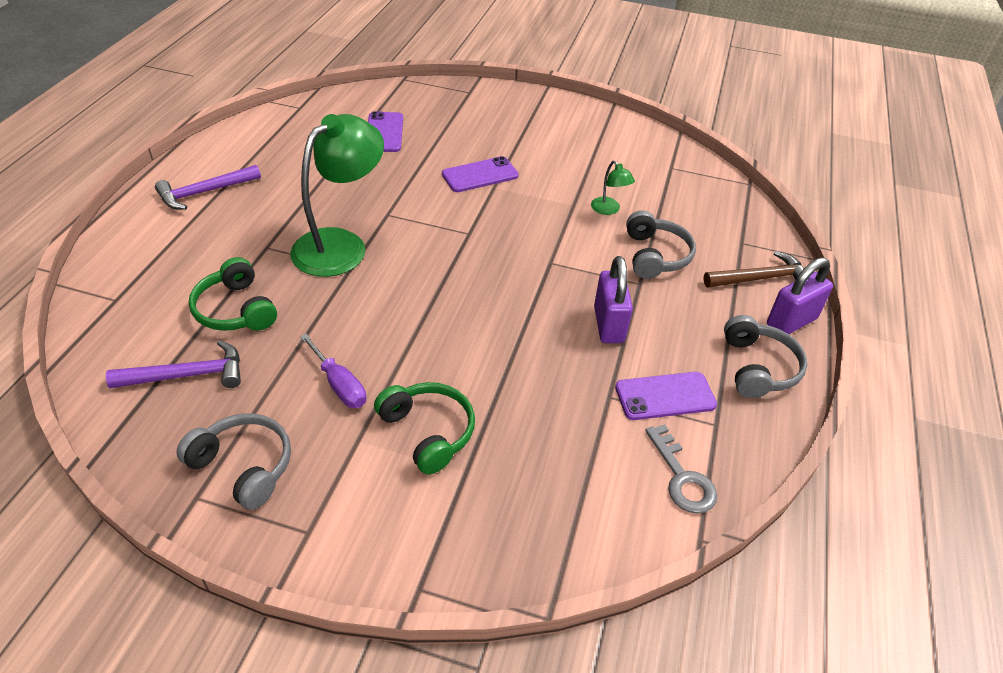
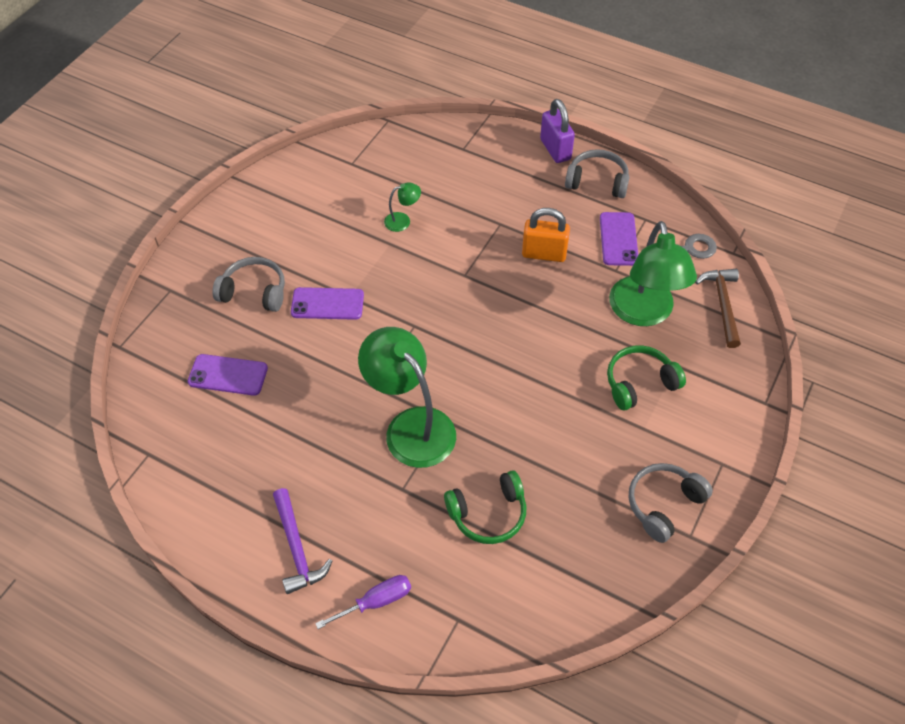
camera: 75 degrees left, 10 degrees up
(188, 375) = (565, 549): purple hammer -> none
(339, 385) = (587, 437): purple screwdriver -> purple screwdriver (376, 601)
(480, 175) = (327, 304): purple phone -> purple phone turned 75 degrees counterclockwise
(545, 430) = (643, 313): none -> green lamp
(608, 325) = (544, 254): purple padlock -> orange padlock
(655, 256) = (469, 205): grey headphones -> grey headphones (254, 292)
(760, 278) = (507, 151): brown hammer -> brown hammer (722, 304)

